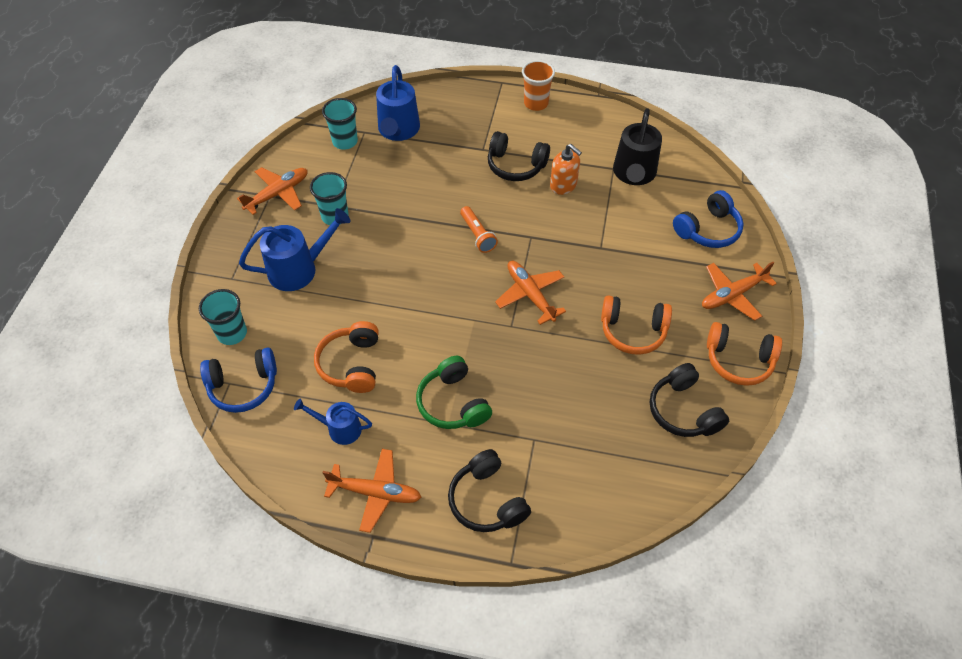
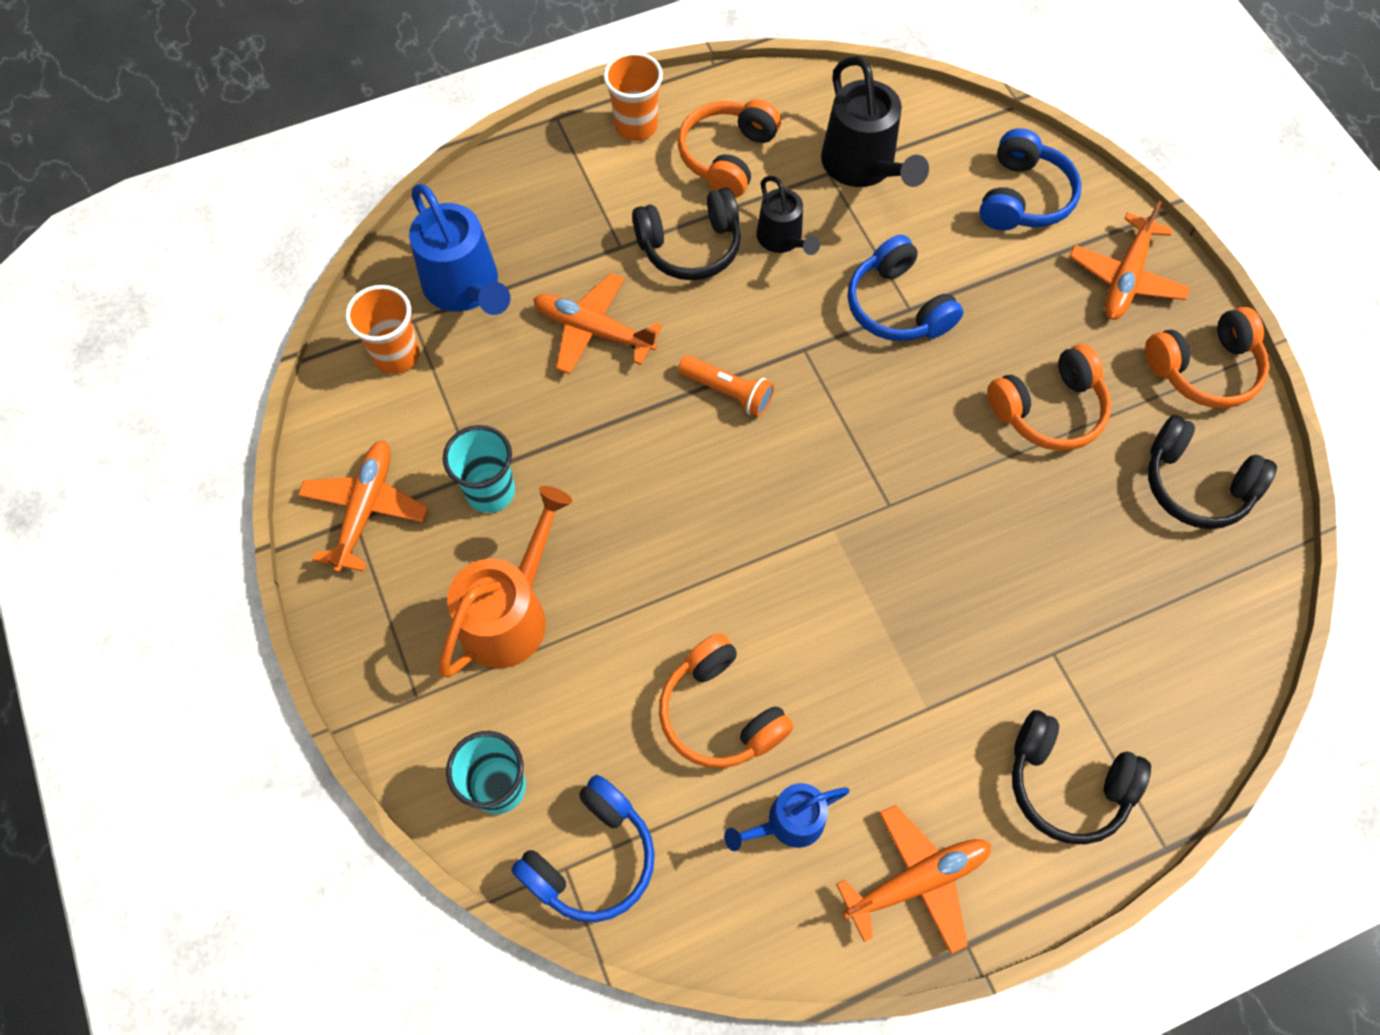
camera: 35 degrees left, 10 degrees up
(299, 269) = (511, 613): blue watering can -> orange watering can
(345, 141) = (396, 355): turquoise cup -> orange cup
(453, 403) = (908, 673): green headphones -> none
(530, 295) = (876, 441): orange plane -> orange plane (594, 331)
(563, 185) = (782, 240): orange soap dispenser -> black watering can
(569, 137) = (727, 157): none -> orange headphones
(595, 243) = (897, 306): none -> blue headphones

